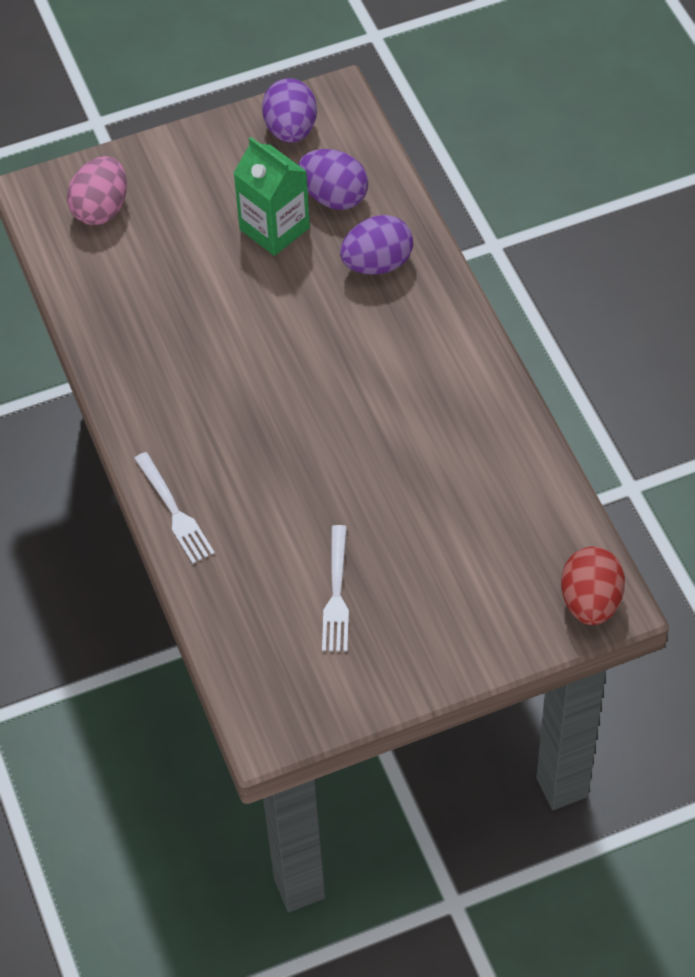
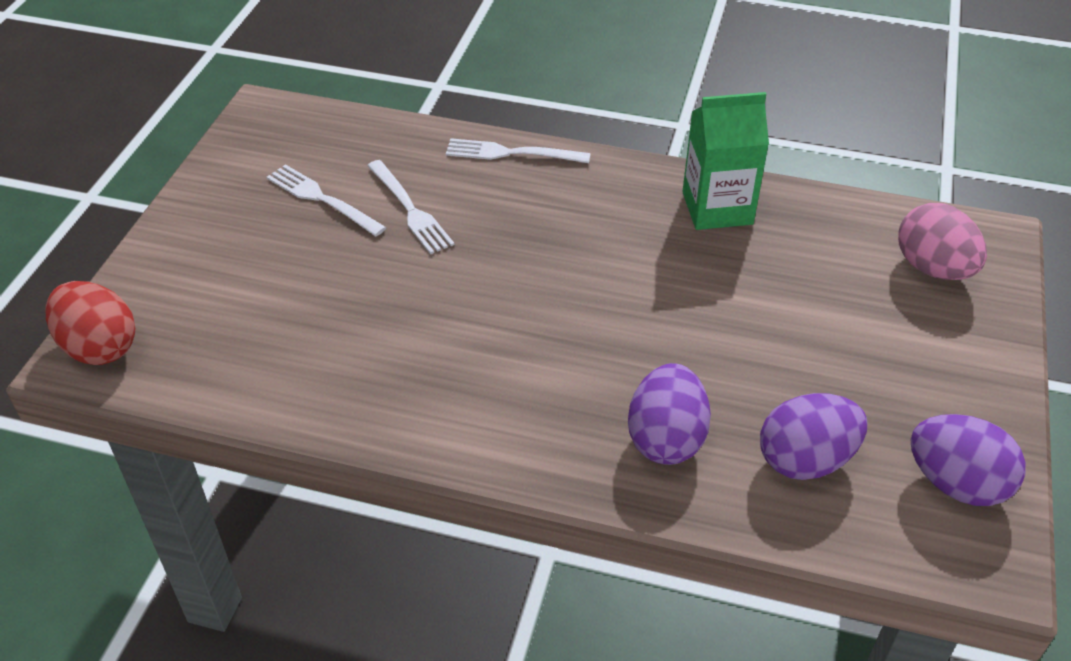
camera: 125 degrees right, 10 degrees down
(274, 229) = (795, 382): green carton -> green carton (717, 208)
(297, 528) = (410, 210): none -> white fork

